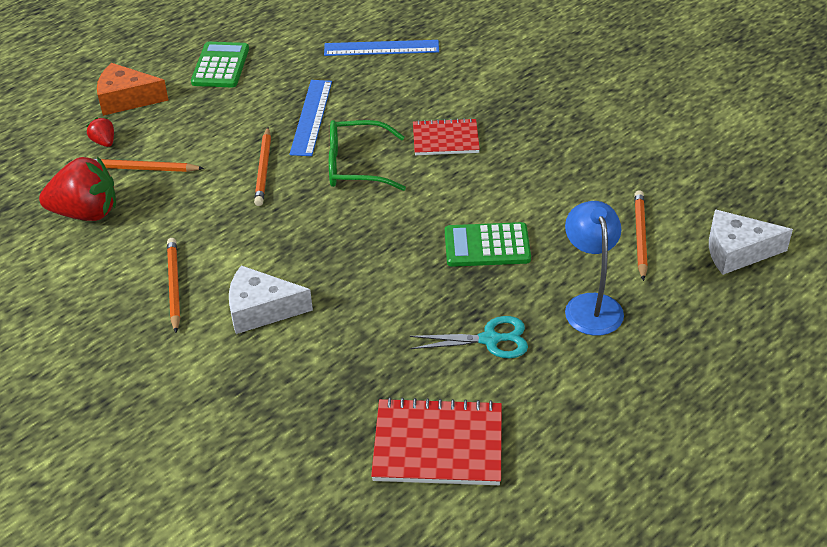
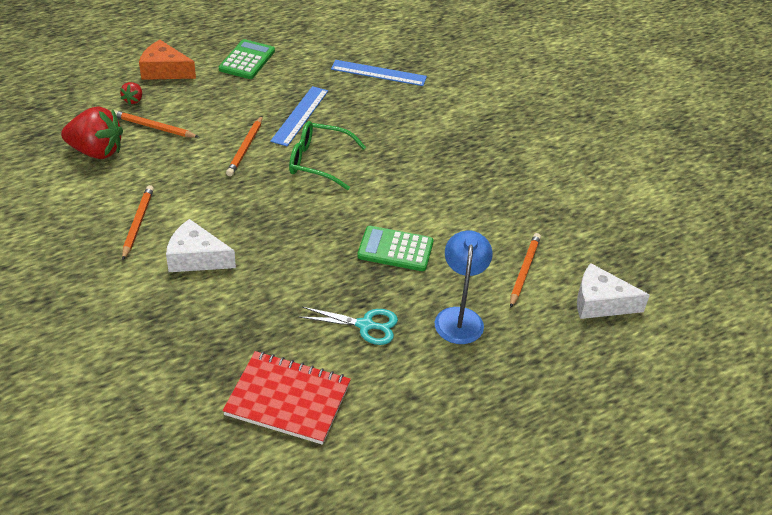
camera: 10 degrees right, 0 degrees up
(104, 142) = (133, 100): red strawberry -> red strawberry turned 150 degrees counterclockwise
(445, 139) = (398, 156): red notebook -> none

